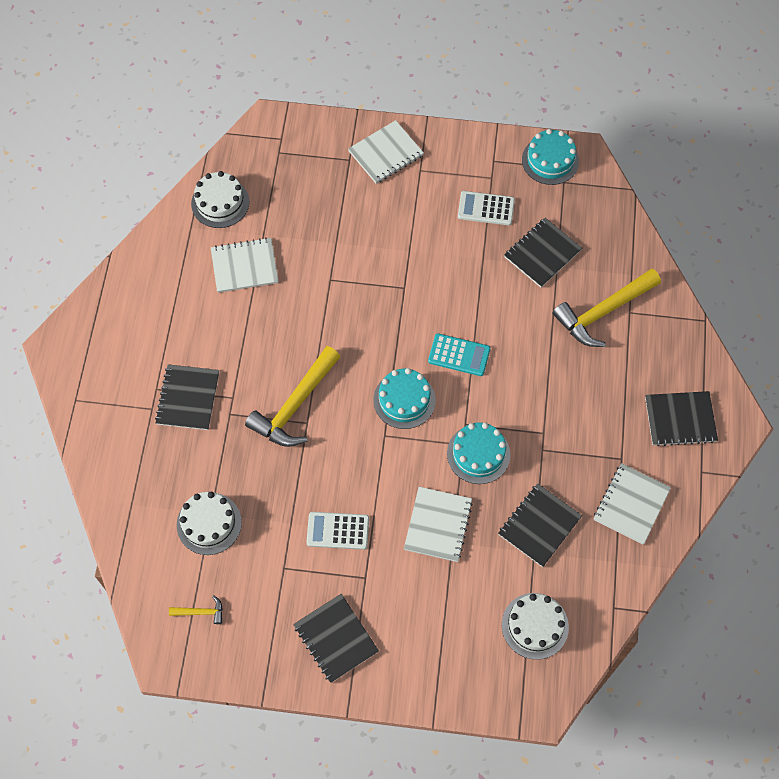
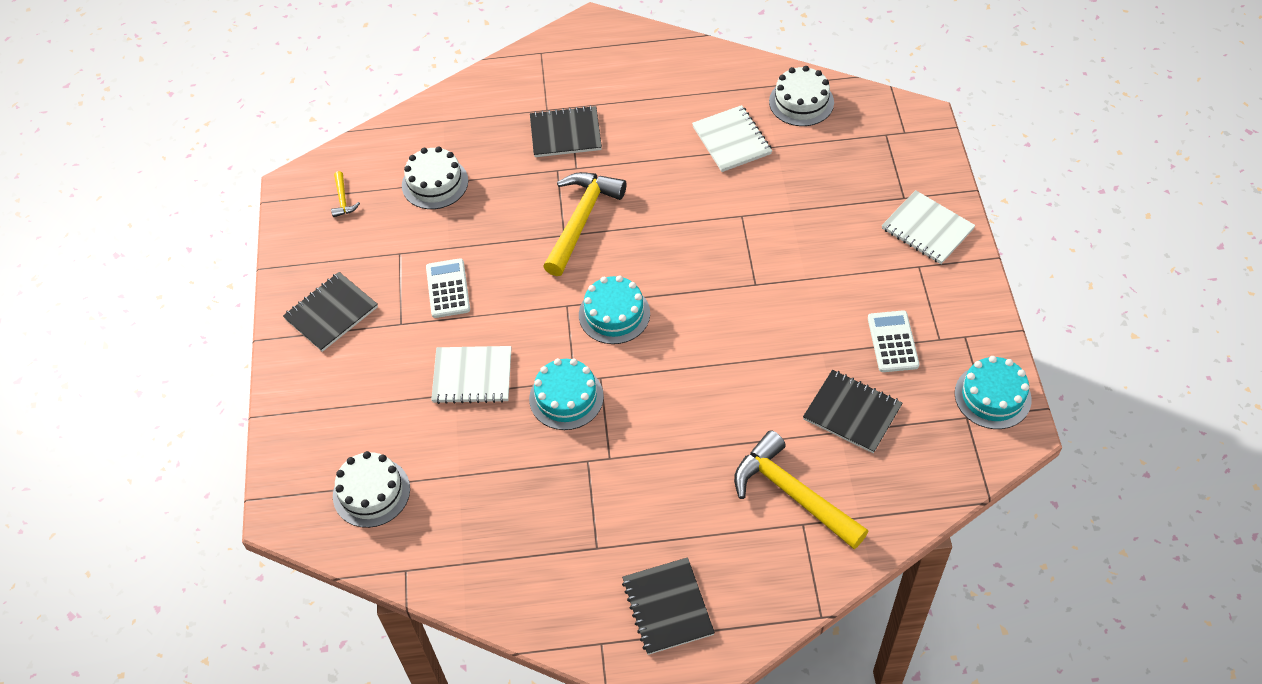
camera: 80 degrees right, 10 degrees down
(295, 405) = (581, 220): yellow hammer -> yellow hammer turned 90 degrees clockwise
(459, 355) = (685, 354): turquoise calculator -> none
(539, 526) = (491, 475): black notebook -> none
(631, 504) = (539, 568): white notebook -> none

